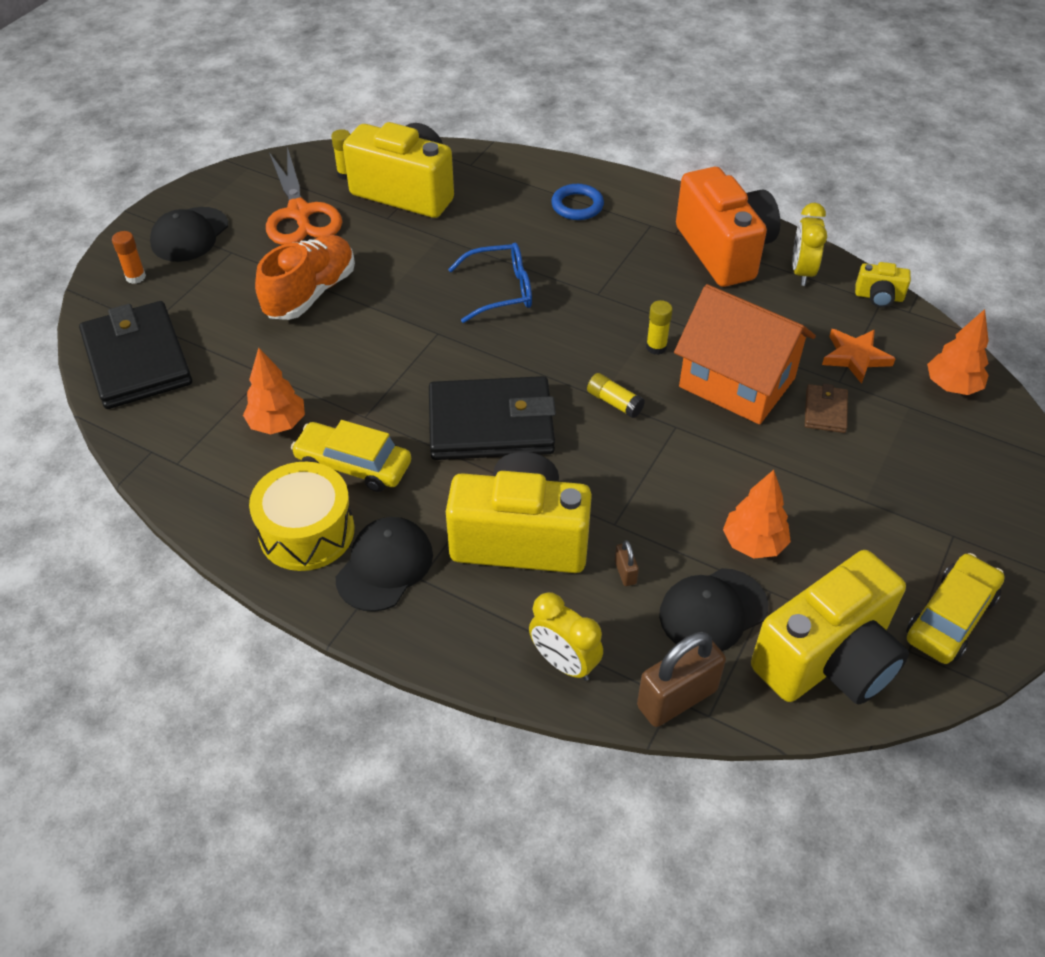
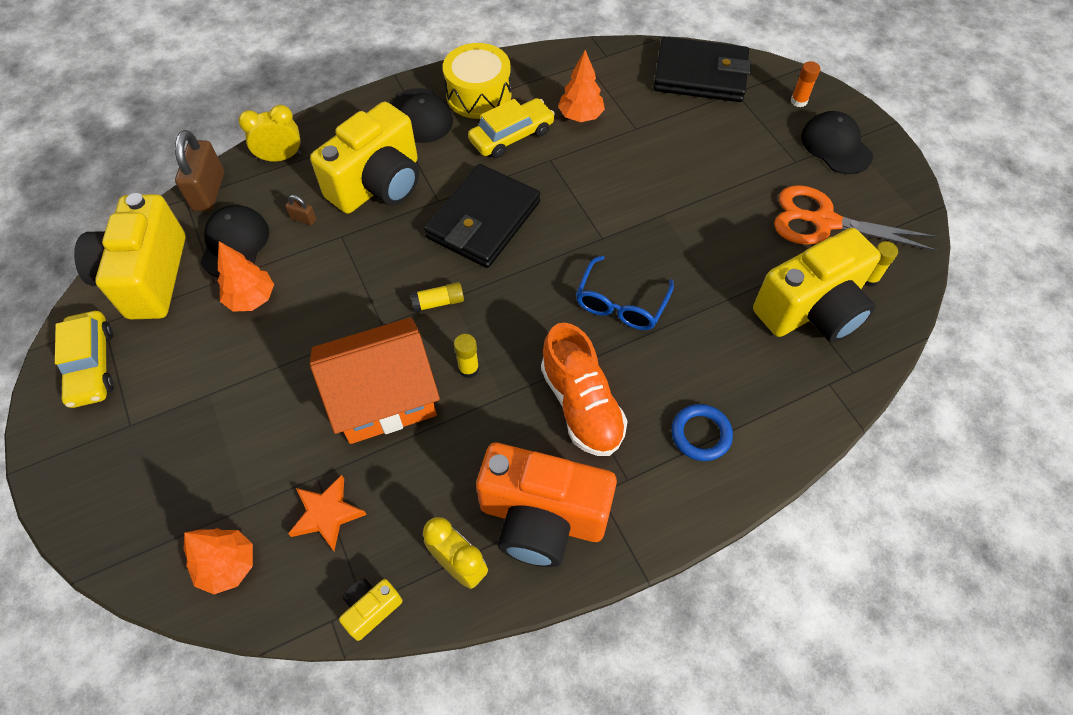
camera: 125 degrees right, 10 degrees up
(310, 293) = (708, 186): orange shoe -> orange shoe (581, 405)
(825, 411) = (301, 438): brown wallet -> none

